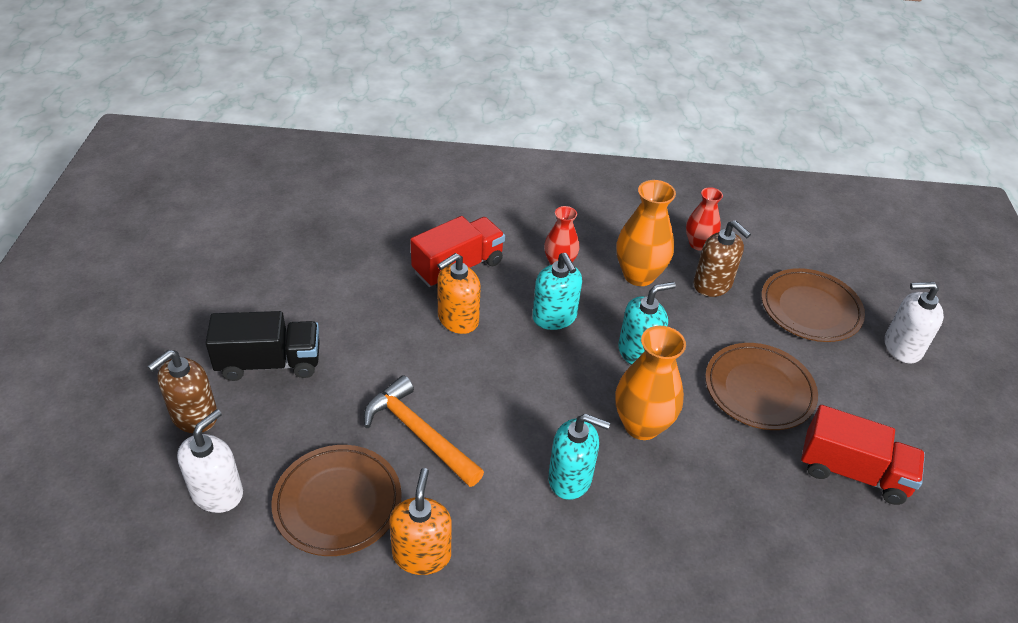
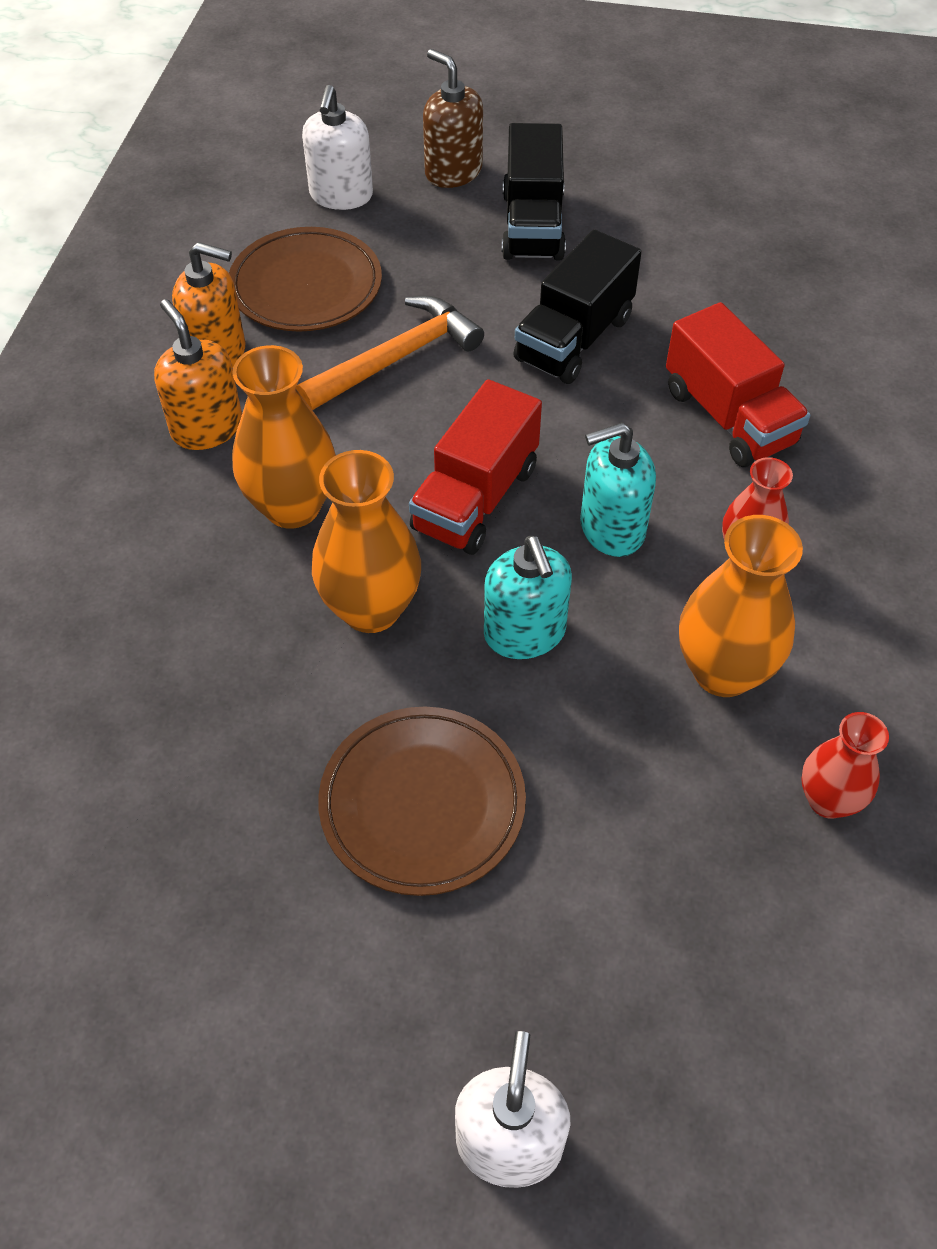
camera: 100 degrees right, 10 degrees up
(217, 493) = (341, 196): white soap dispenser -> white soap dispenser turned 60 degrees clockwise
(394, 337) = (574, 339): none -> black truck
(458, 319) = (608, 409): orange soap dispenser -> orange soap dispenser (207, 428)
(570, 478) = (292, 507): turquoise soap dispenser -> orange vase
(712, 284) = (702, 796): brown soap dispenser -> none
(810, 309) = (632, 974): brown plate -> none
(853, 472) = (219, 904): red truck -> red truck (475, 498)

